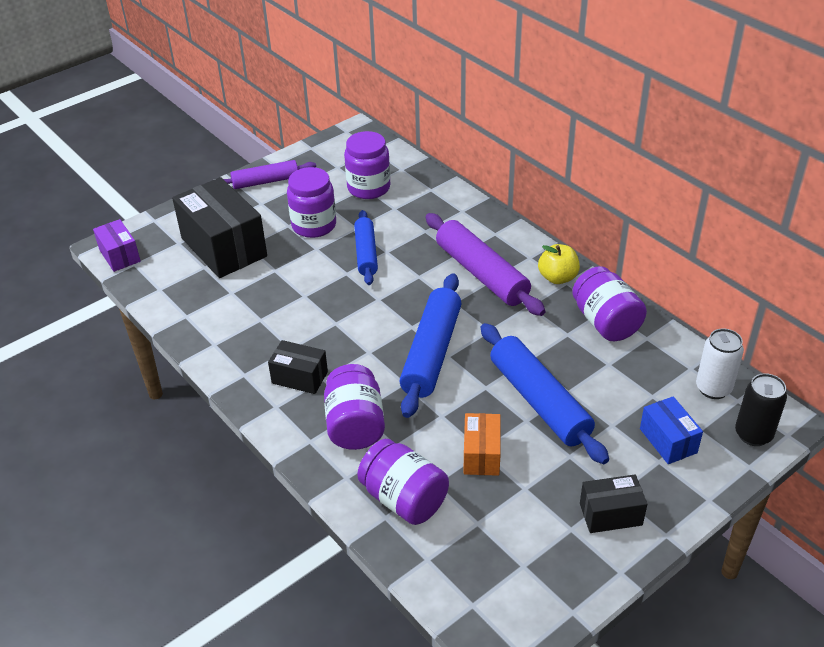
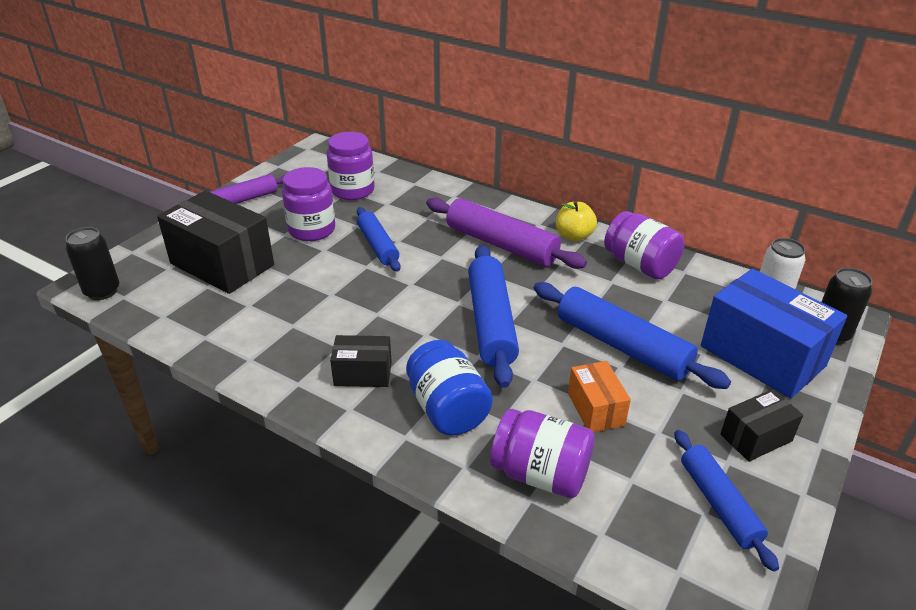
camera: 20 degrees left, 5 degrees down
(119, 255) = (102, 291): purple box -> black can
(355, 425) = (447, 409): purple jar -> blue jar
(540, 561) = (718, 504): none -> blue rolling pin
(668, 441) = (762, 356): blue box -> blue box, size x1.93

